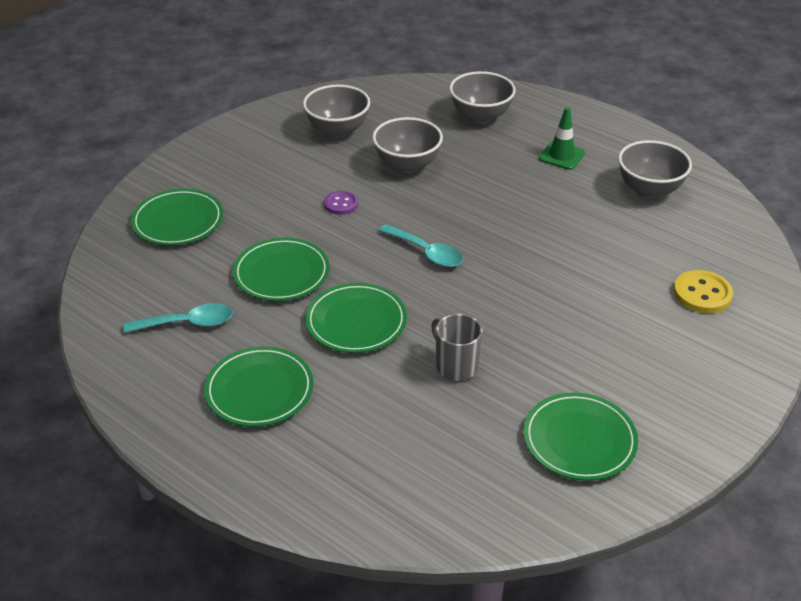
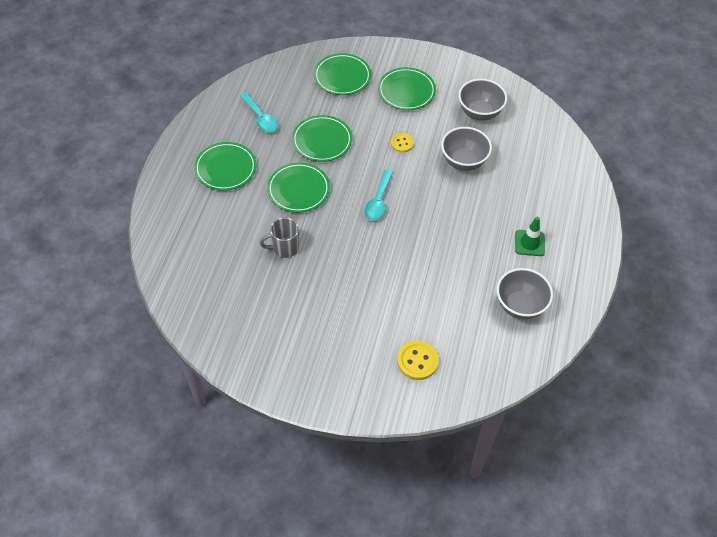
camera: 65 degrees right, 15 degrees up
(341, 204) = (402, 143): purple button -> yellow button
(455, 366) = (284, 248): grey mug -> grey mug turned 135 degrees counterclockwise
(480, 116) = (548, 182): grey bowl -> none
(579, 440) = (252, 324): green plate -> green plate (406, 91)

